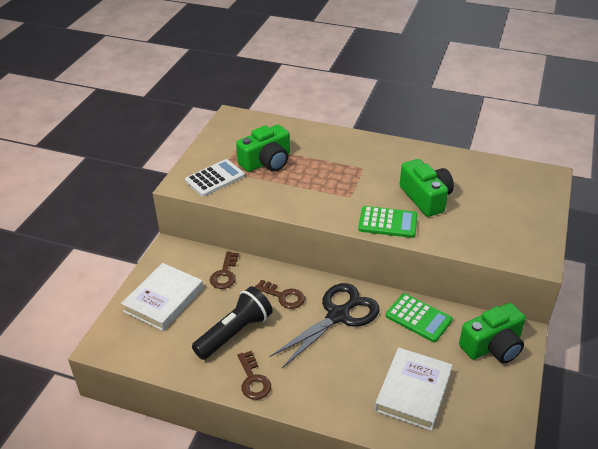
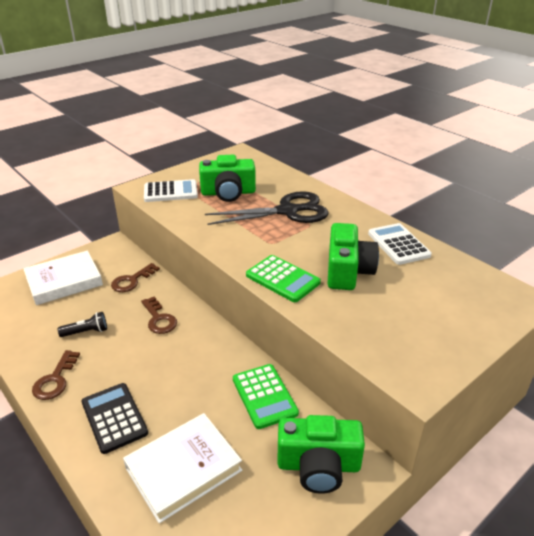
camera: 30 degrees right, 5 degrees down
(235, 333) = (86, 332): black flashlight -> black flashlight, size x0.51
(330, 383) = (114, 417): none -> black calculator
(338, 315) = (188, 357): black scissors -> black scissors (287, 211)
(440, 162) = (398, 244): none -> white calculator

